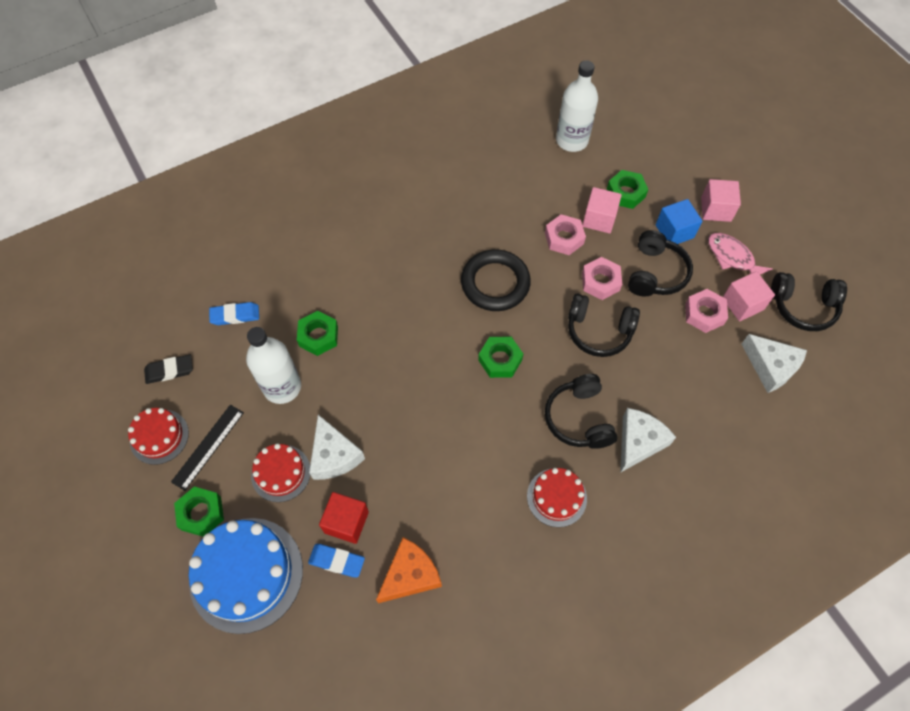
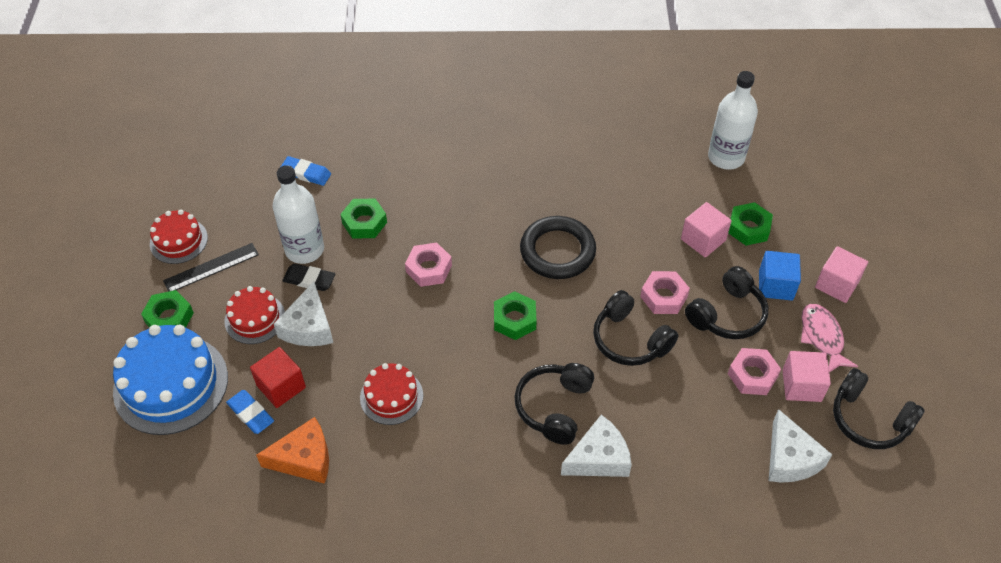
camera: 30 degrees right, 10 degrees down
(169, 371) = (222, 193): black eraser -> black eraser (309, 280)
(556, 497) = (483, 464): red cake -> red cake (391, 396)
(564, 238) = (654, 241): pink nut -> pink nut (429, 269)

